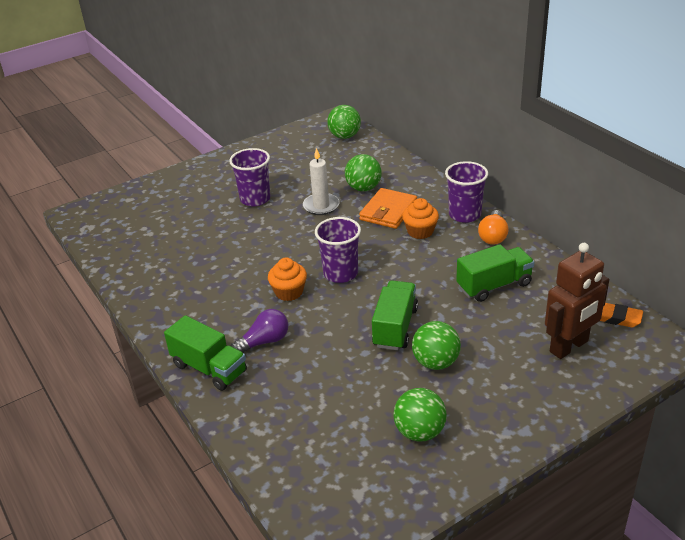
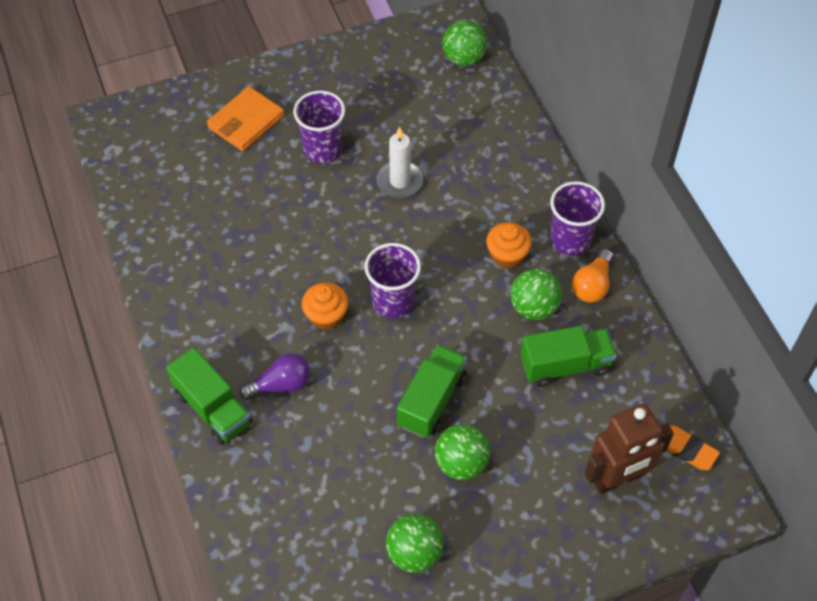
camera: 10 degrees right, 20 degrees up
(363, 188) = (460, 162): green ball -> green ball (534, 307)
(388, 211) = (479, 211): orange wallet -> orange wallet (246, 122)

